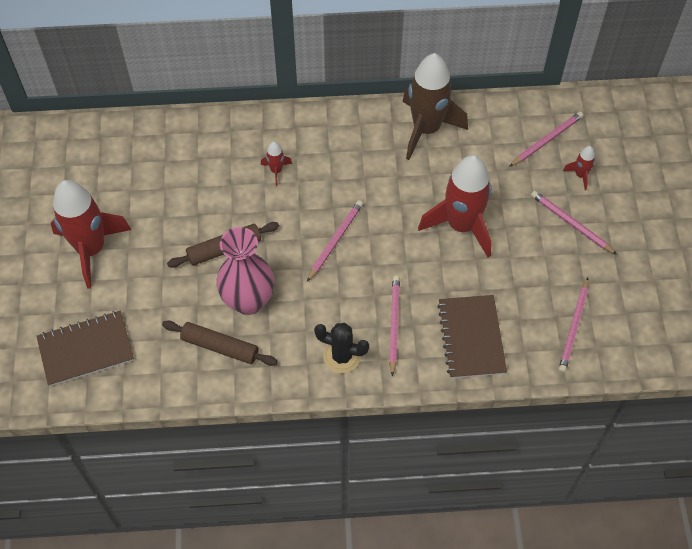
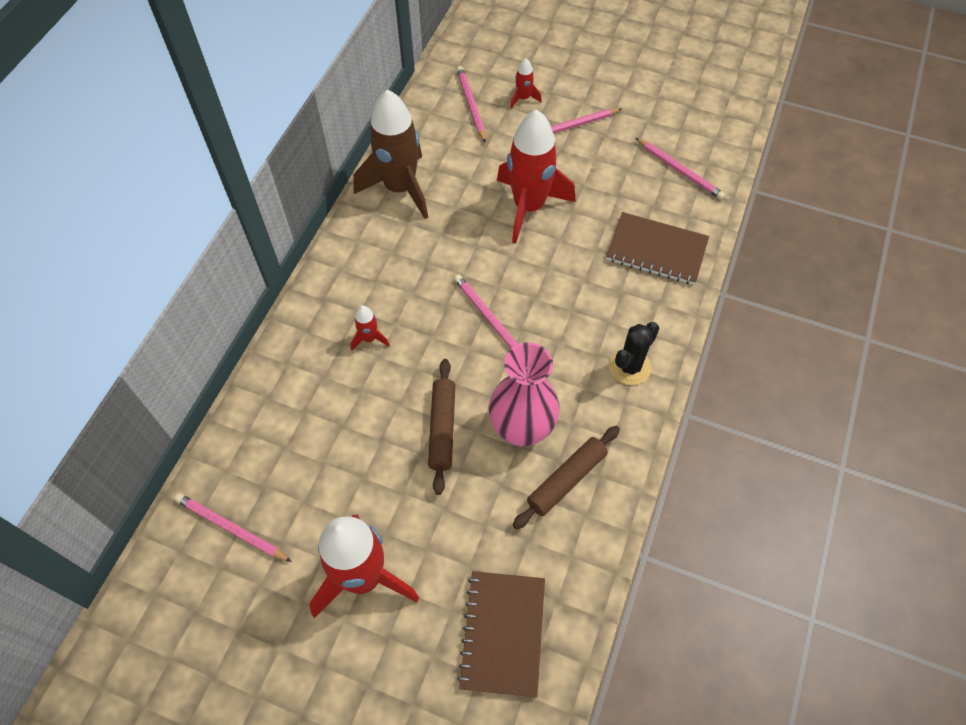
camera: 65 degrees left, 0 degrees up
(394, 324) = (613, 307): pink pencil -> pink pencil (231, 528)

